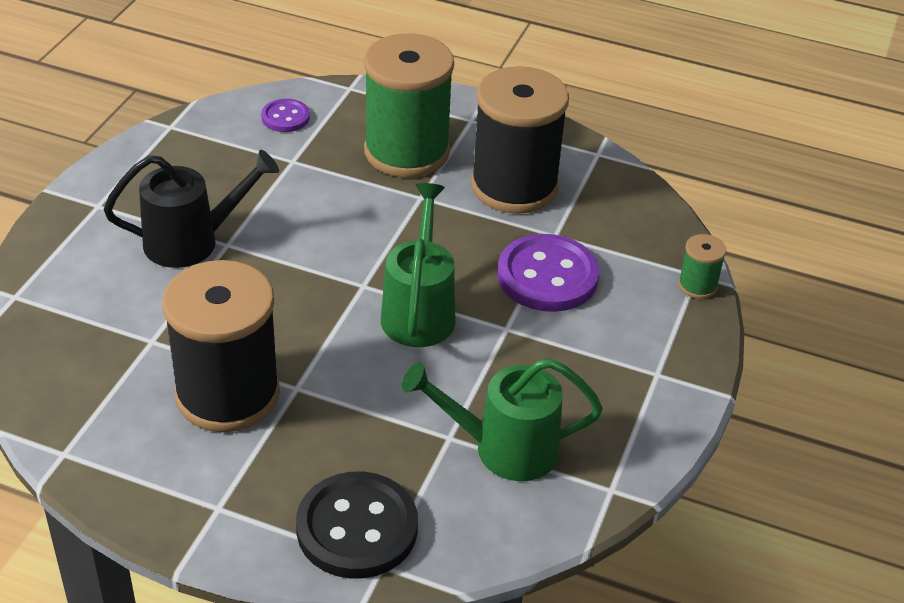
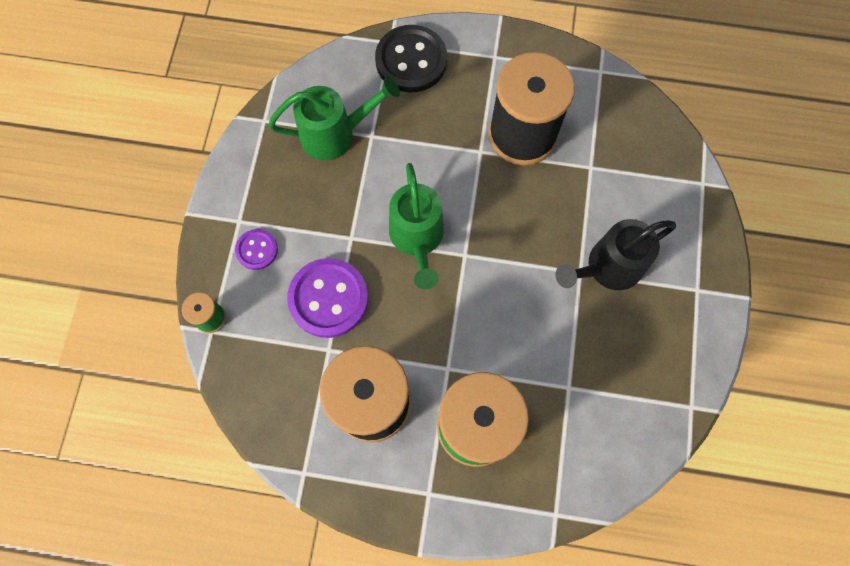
camera: 170 degrees right, 30 degrees up
(285, 117) = (598, 448): purple button -> purple button (257, 250)

